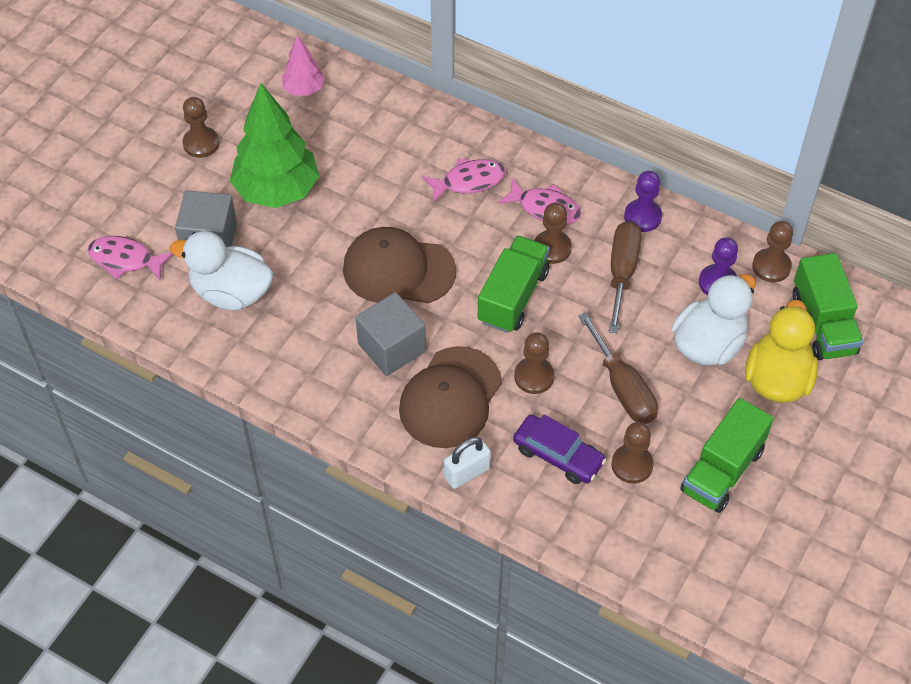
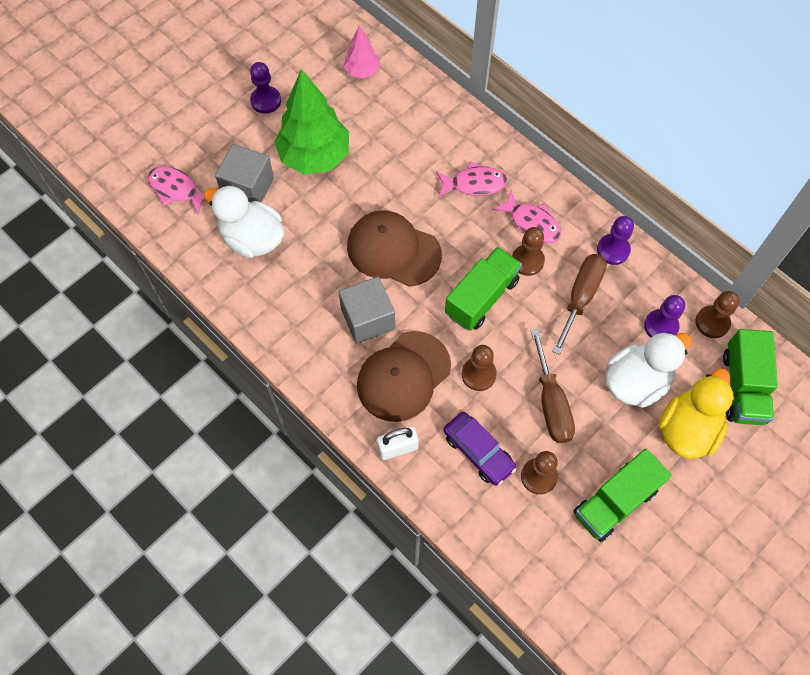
camera: 15 degrees right, 10 degrees up
(201, 143) = (266, 101): brown pawn -> purple pawn

